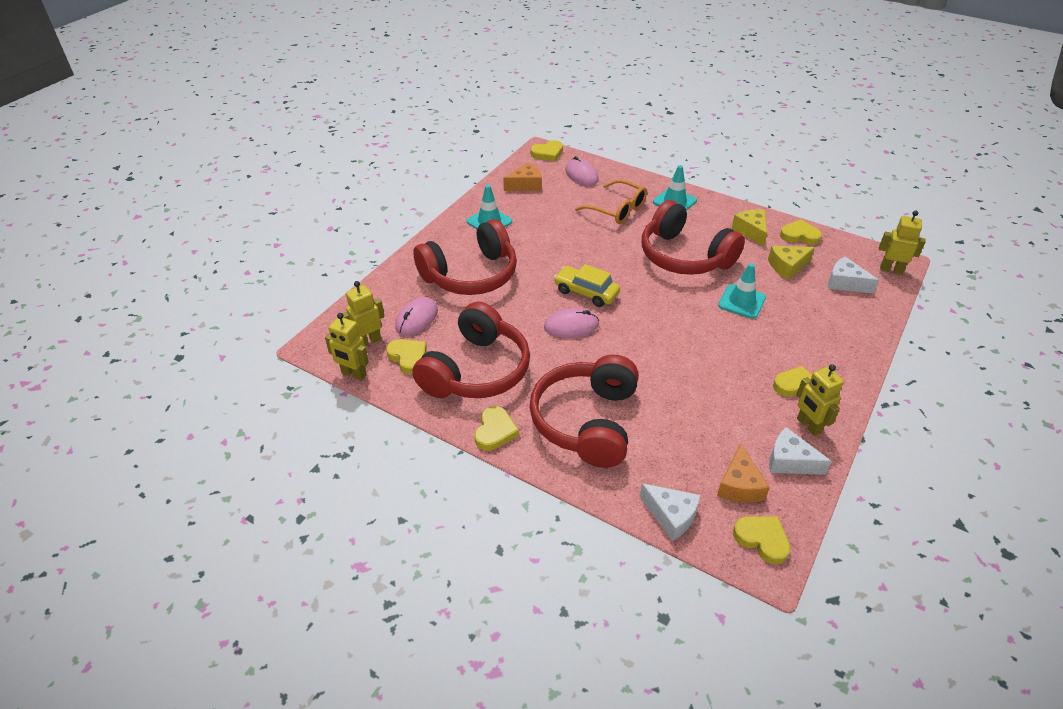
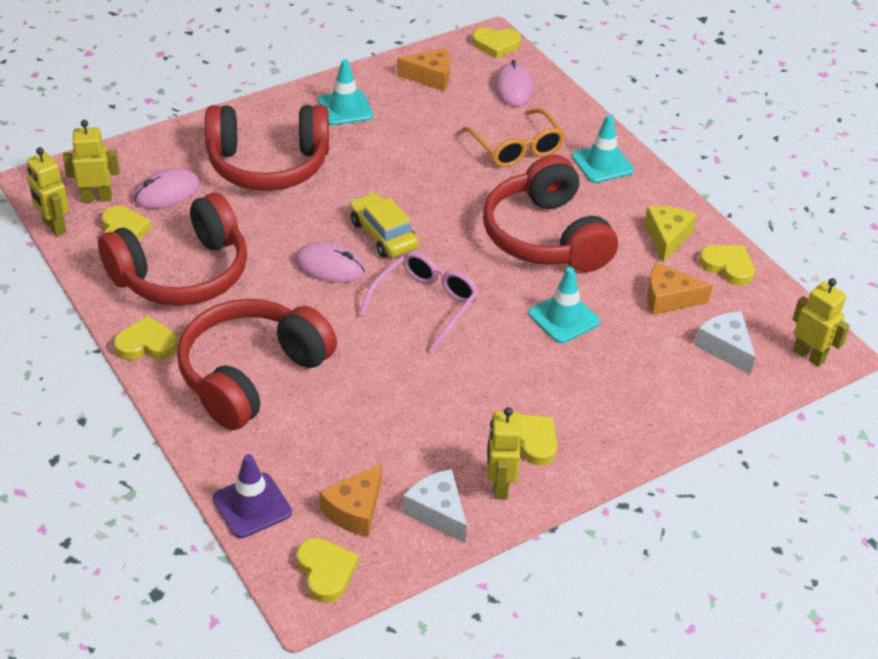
camera: 25 degrees right, 0 degrees up
(495, 431) = (147, 344): yellow heart -> yellow heart turned 135 degrees counterclockwise
(653, 326) = (425, 304): none -> pink glasses
(671, 516) = (252, 505): white cheese -> purple traffic cone
(787, 266) = (668, 298): yellow cheese -> orange cheese

